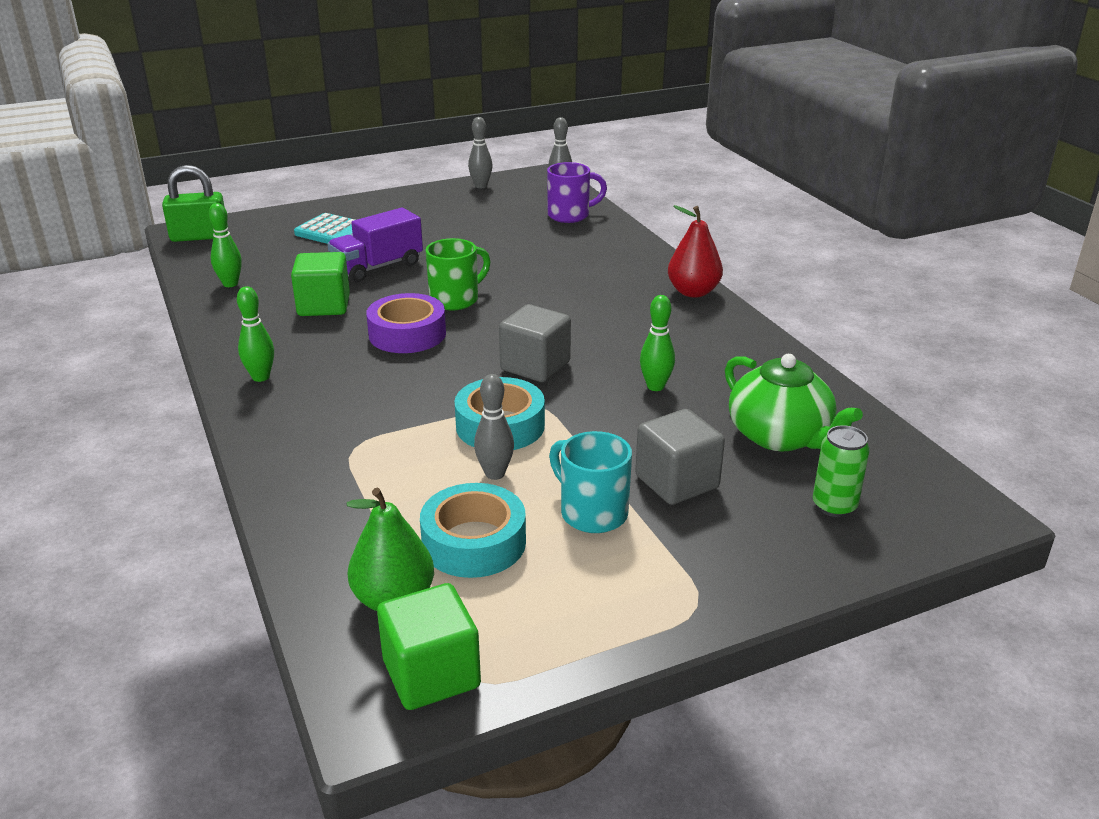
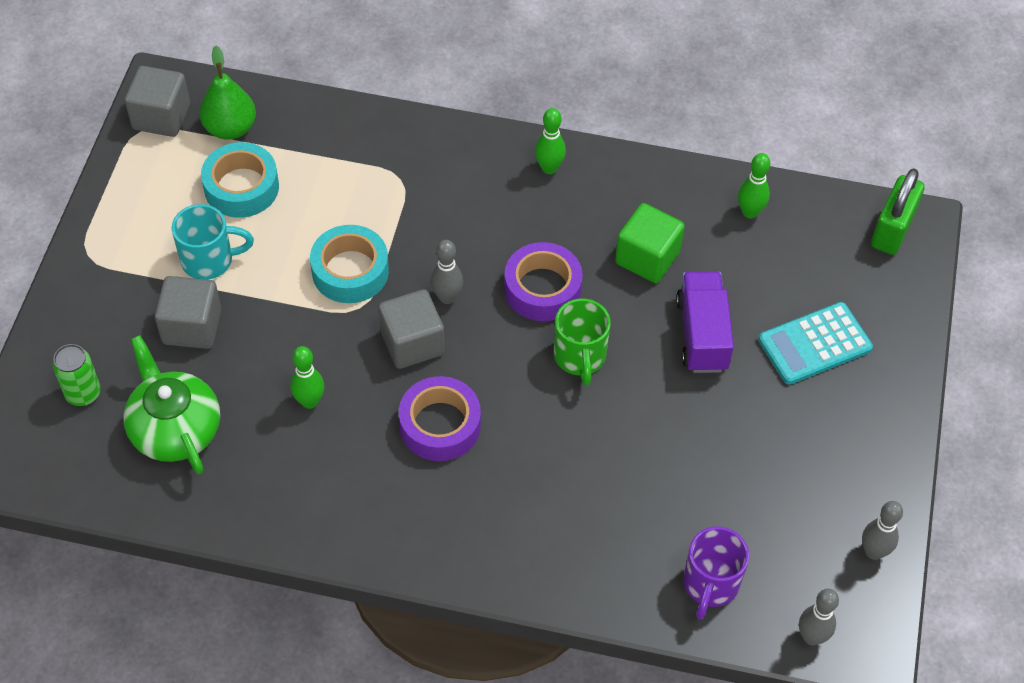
camera: 125 degrees right, 25 degrees up
(431, 674) = (161, 117): green cube -> grey cube
(495, 474) = (298, 235): grey bowling pin -> grey bowling pin (447, 297)
(592, 327) = (440, 425): none -> purple tape
(693, 292) = (434, 557): red pear -> none
(780, 436) = (175, 429): green teapot -> green teapot turned 60 degrees clockwise

